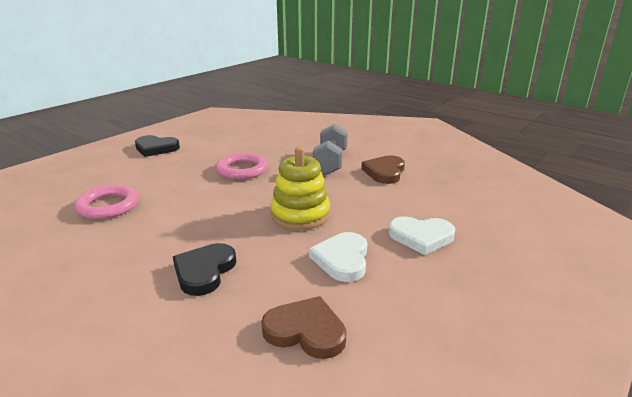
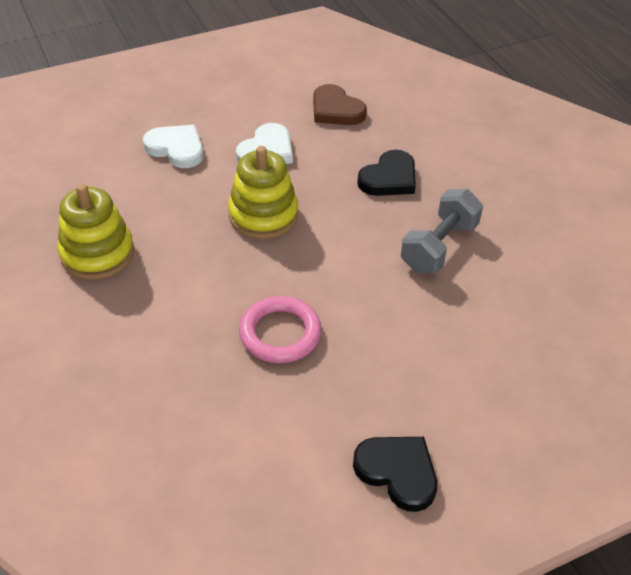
camera: 155 degrees left, 20 degrees up
(108, 206) = (479, 311): pink ring -> none
(330, 162) = (143, 305): grey dumbbell -> grey dumbbell (439, 247)
(384, 172) = (97, 253): brown heart -> yellow stacking toy

